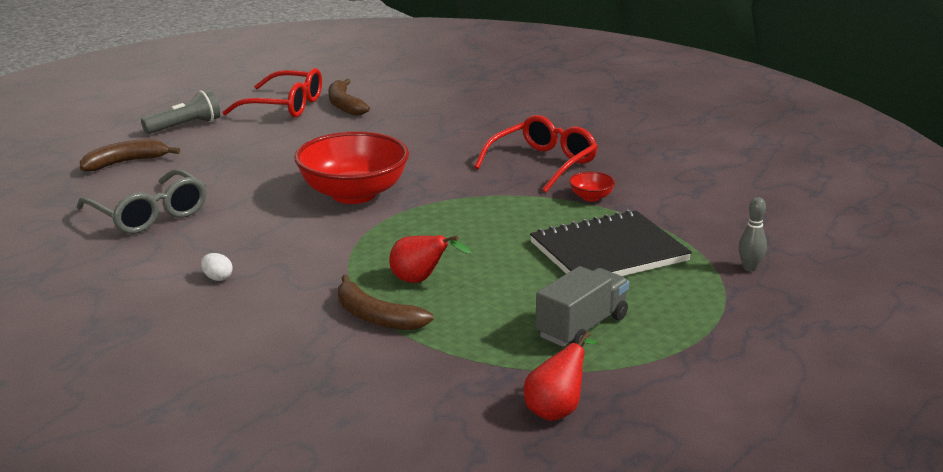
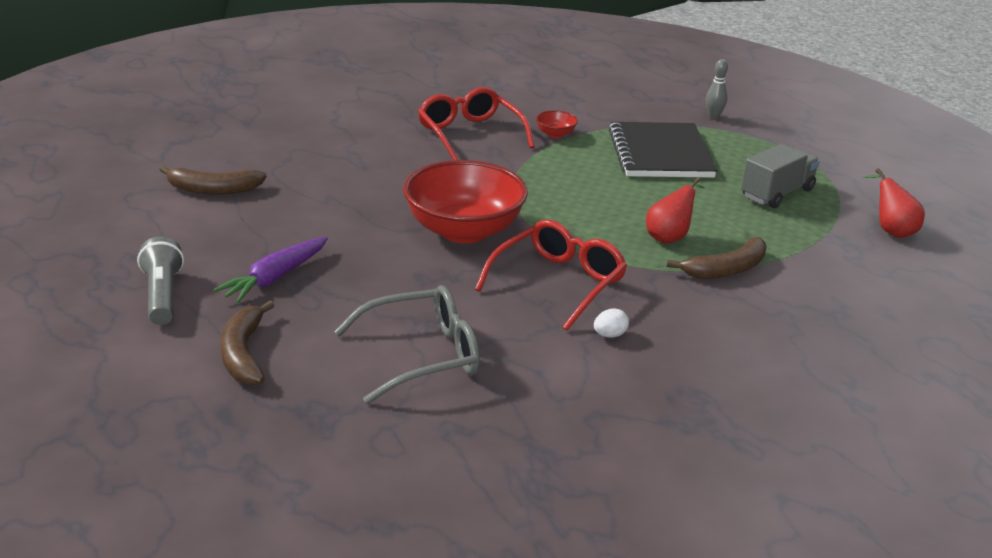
camera: 70 degrees left, 5 degrees up
(229, 150) = (275, 278): none -> purple carrot
(285, 106) = (173, 222): red glasses -> red glasses (558, 283)
(581, 327) = (777, 193): grey truck -> grey truck turned 75 degrees clockwise

